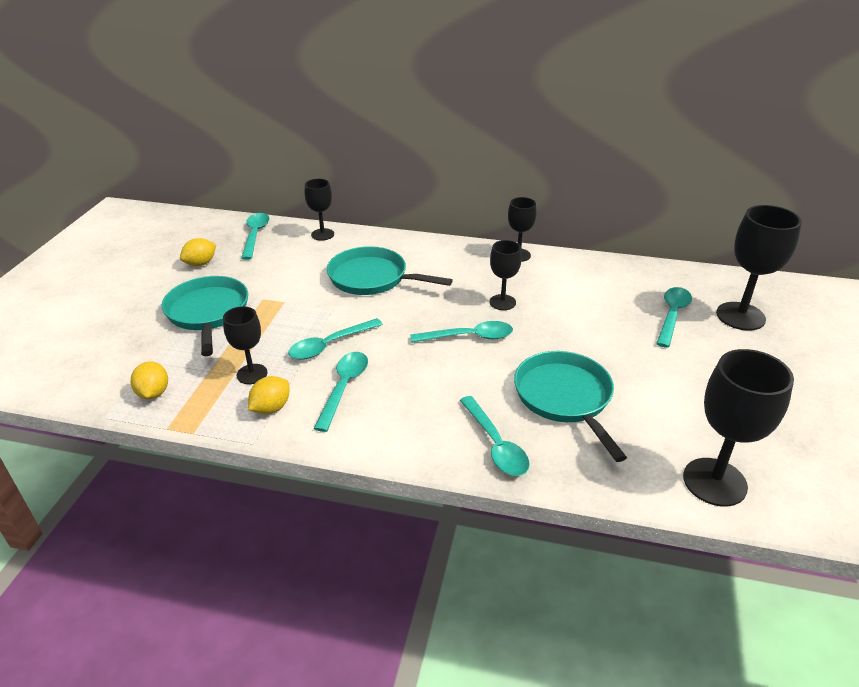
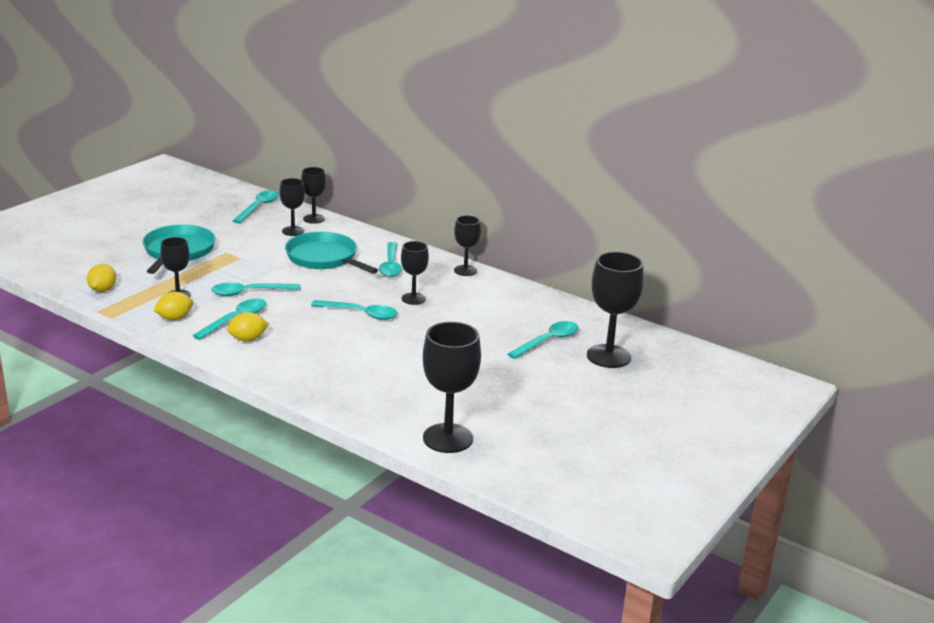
camera: 20 degrees right, 10 degrees down
(200, 263) = (199, 218): yellow lemon -> yellow lemon (248, 339)
(313, 254) = (293, 231): none -> black goblet
(495, 444) = (311, 377): turquoise spoon -> turquoise spoon (390, 265)
(565, 398) = (393, 367): turquoise pan -> none

